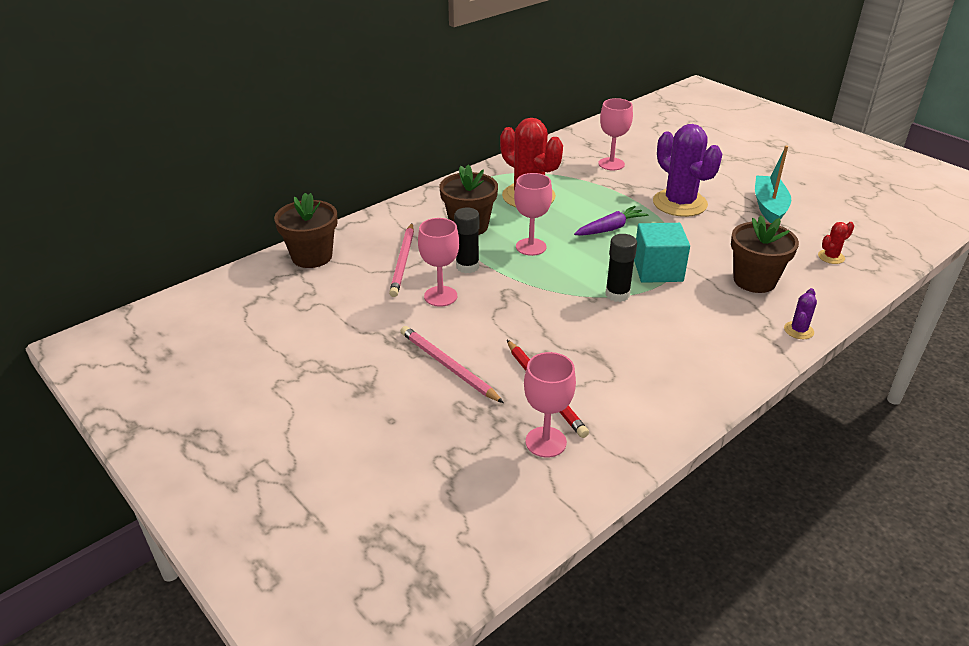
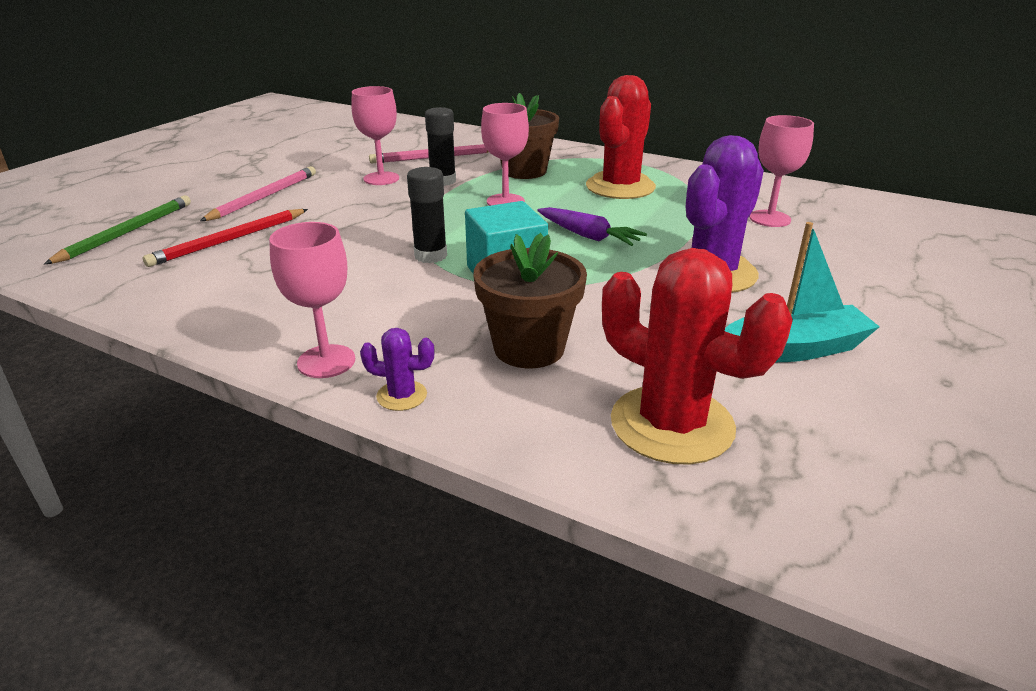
camera: 70 degrees right, 5 degrees down
(312, 257) = (420, 130): brown flower pot -> none
(496, 455) = (127, 232): none -> green pencil
(545, 442) = (143, 250): pink goblet -> pink goblet (326, 361)
(831, 257) = (672, 424): red cactus -> red cactus, size x2.32

